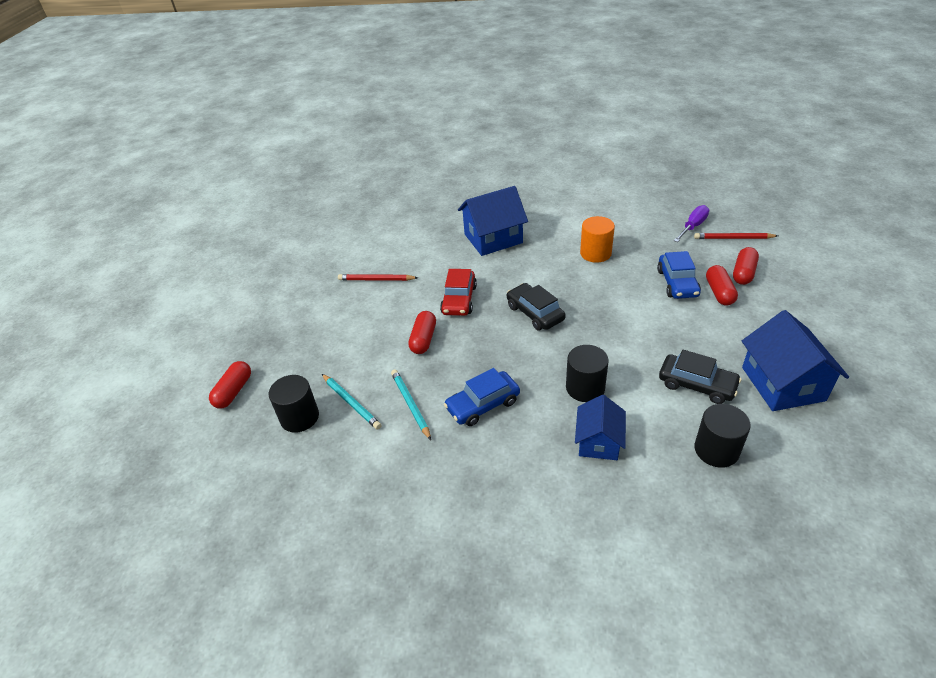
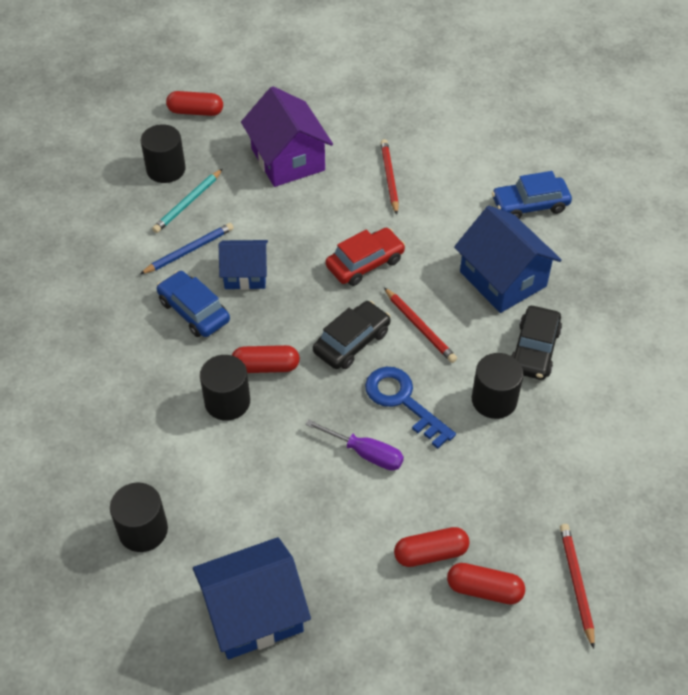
camera: 75 degrees right, 10 degrees up
(329, 333) = (288, 159): none -> purple house
(410, 404) = (189, 250): turquoise pencil -> blue pencil
(423, 339) = (289, 242): red capsule -> red capsule (266, 367)
(459, 300) = (365, 263): red car -> red car turned 150 degrees clockwise
(527, 279) = (420, 327): none -> red pencil
(593, 293) = (403, 401): none -> blue key
(595, 253) = (494, 400): orange cylinder -> black cylinder
(598, 442) = (148, 418): blue house -> blue house (245, 274)
(677, 283) = (443, 501): blue car -> blue car (530, 205)
(693, 226) = (597, 528): purple screwdriver -> purple screwdriver (366, 454)
(697, 384) = (243, 516): black car -> black car (534, 350)

